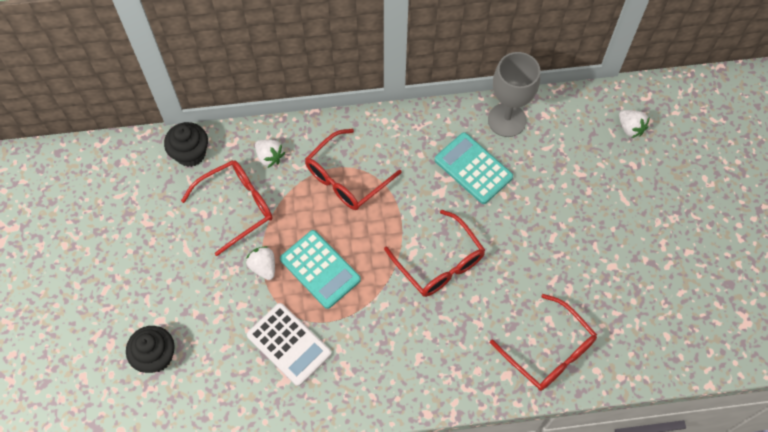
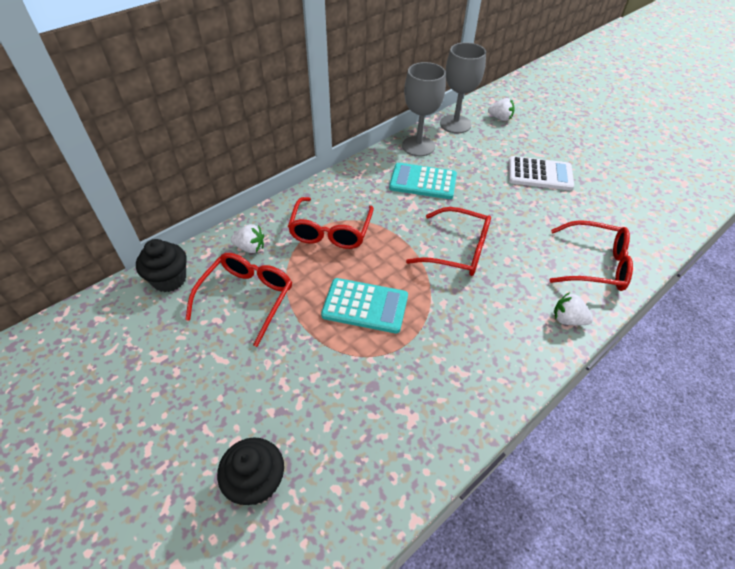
camera: 35 degrees left, 15 degrees down
(263, 267) = (311, 332): white strawberry -> white strawberry (567, 319)
(289, 344) = (389, 383): white calculator -> white calculator (539, 174)
(572, 110) = (455, 124): none -> grey goblet

